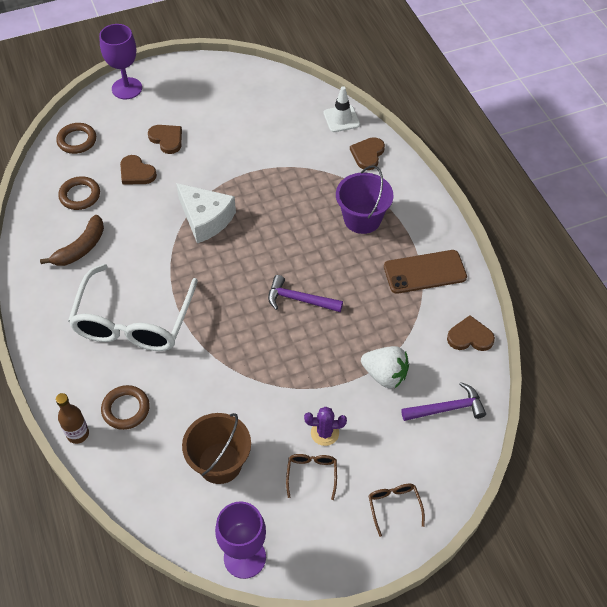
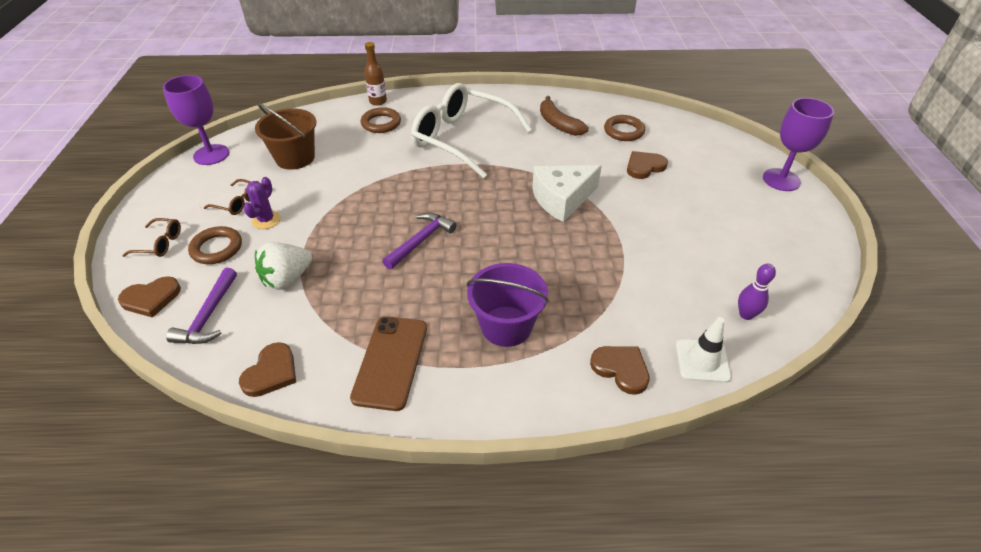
camera: 110 degrees right, 10 degrees down
(77, 140) = (700, 138): brown ring -> brown ring (217, 248)
(167, 139) = (691, 194): brown heart -> brown heart (151, 298)
(291, 102) = (746, 314): none -> purple bowling pin

